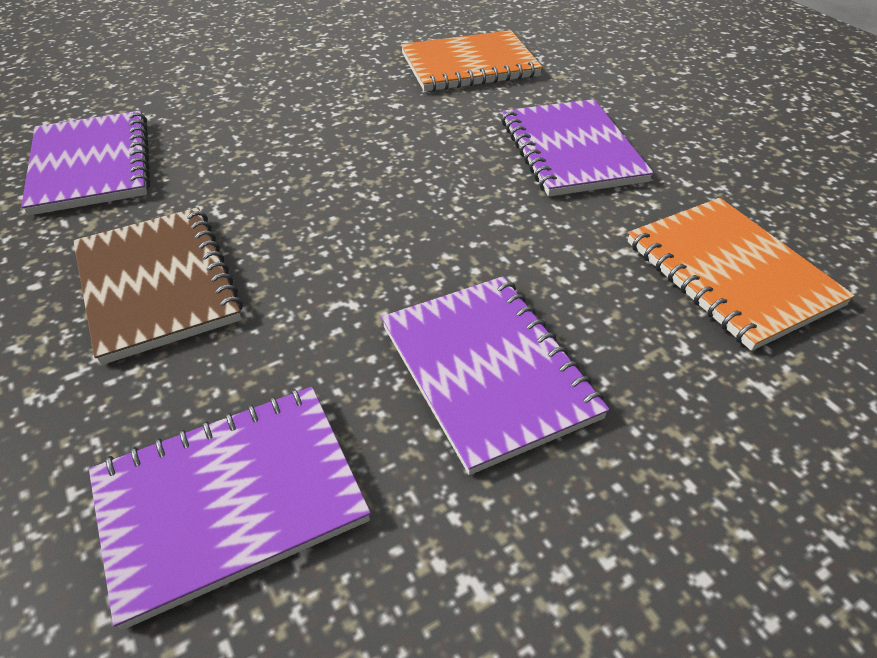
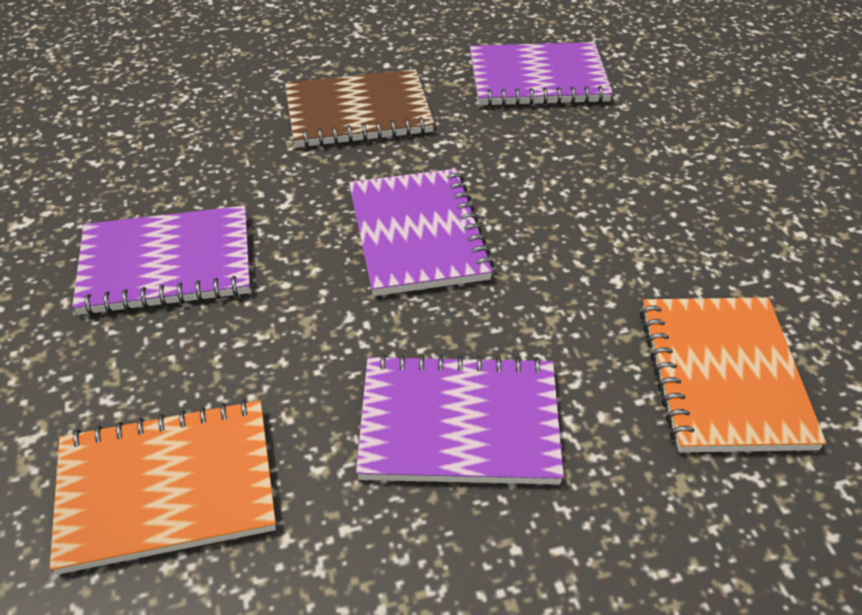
camera: 105 degrees right, 0 degrees up
(230, 500) = (149, 139): purple notebook -> purple notebook (417, 234)

